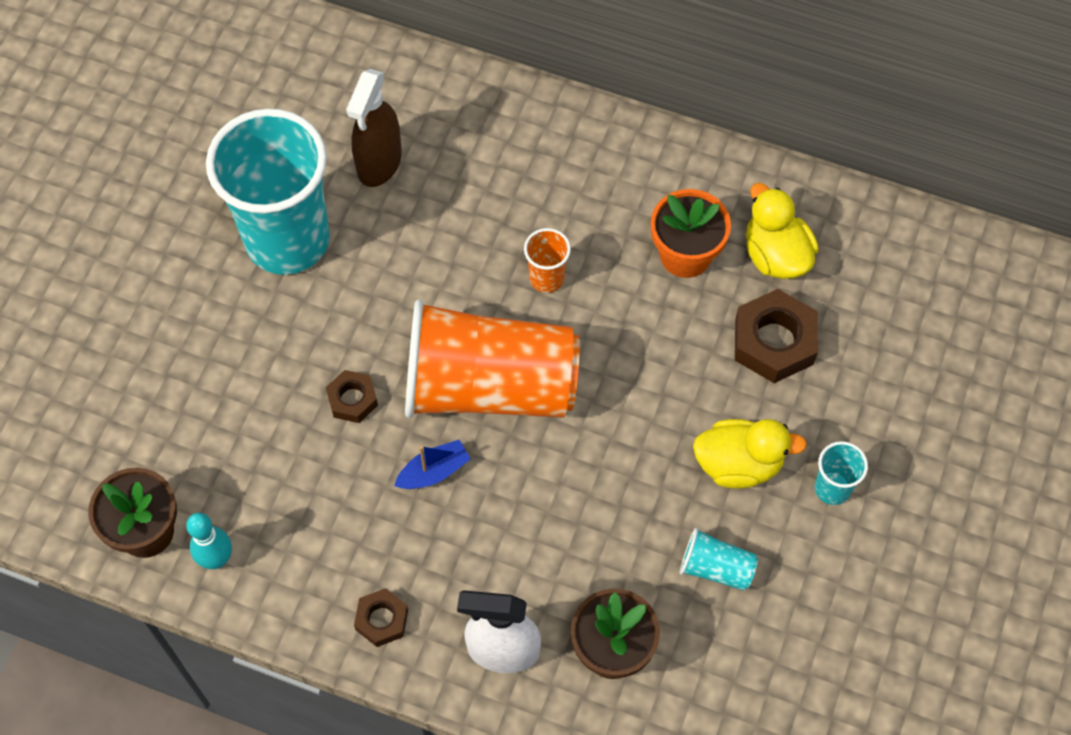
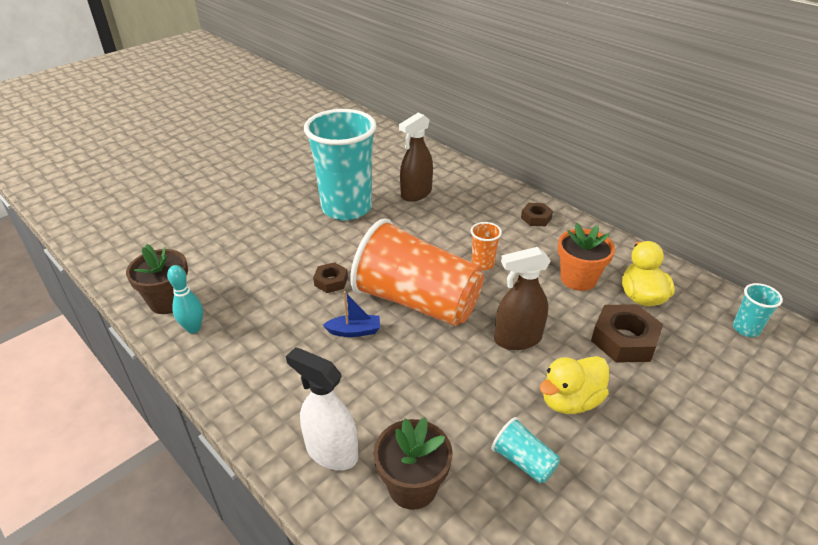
camera: 25 degrees right, 25 degrees down
(381, 620) = (264, 399): brown nut -> brown nut (536, 218)
(645, 396) = (517, 339): none -> brown spray bottle
(739, 464) = (570, 400): yellow duck -> yellow duck turned 120 degrees clockwise
(832, 488) = (641, 443): turquoise cup -> turquoise cup (746, 329)

